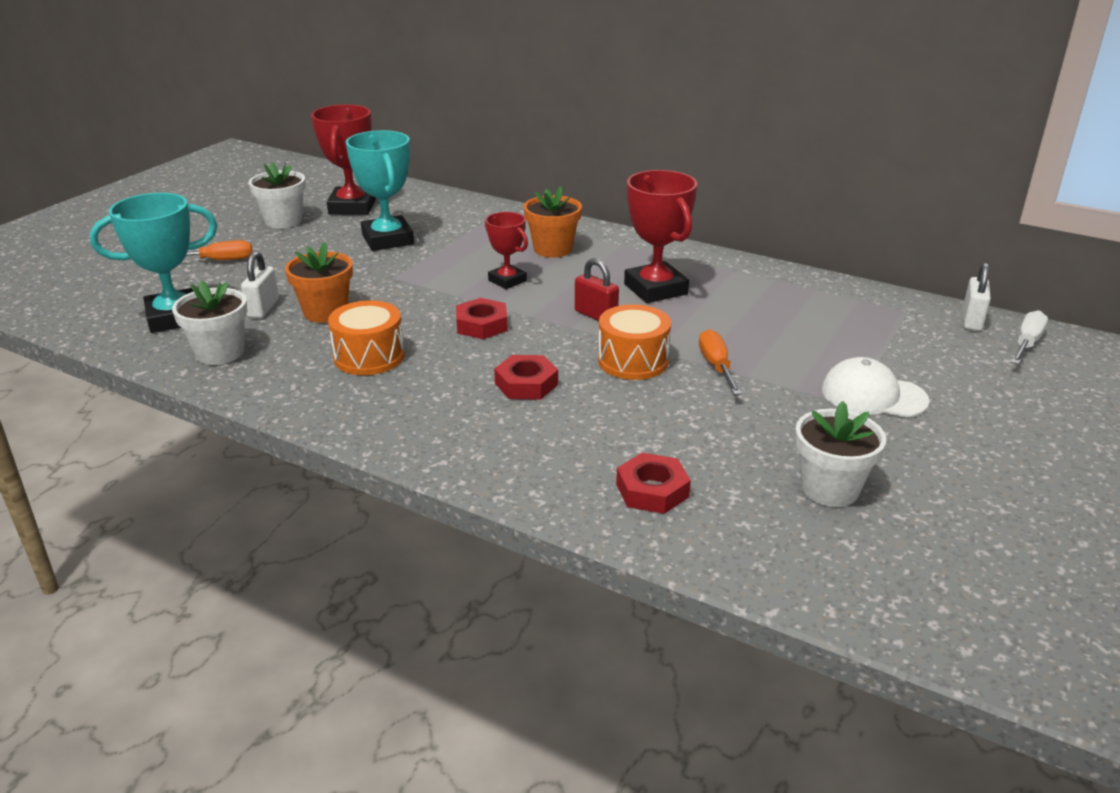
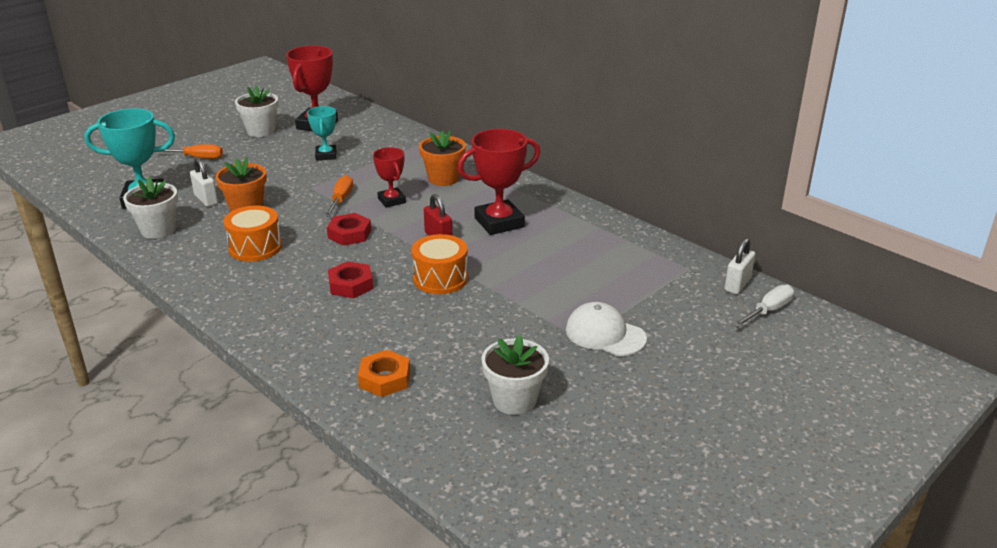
camera: 15 degrees right, 0 degrees up
(263, 308) = (206, 200): white padlock -> white padlock turned 60 degrees counterclockwise
(387, 239) = (326, 155): turquoise trophy -> turquoise trophy, size x0.60
(652, 490) = (385, 379): red nut -> orange nut
(655, 289) = (499, 222): red trophy -> red trophy turned 75 degrees clockwise
(716, 366) = (500, 292): orange screwdriver -> orange screwdriver (341, 200)

